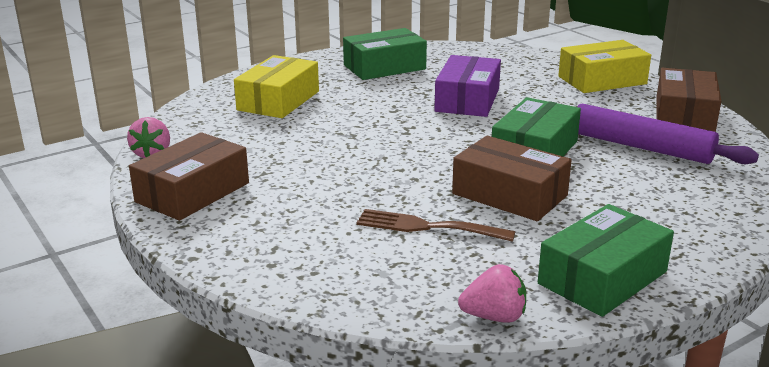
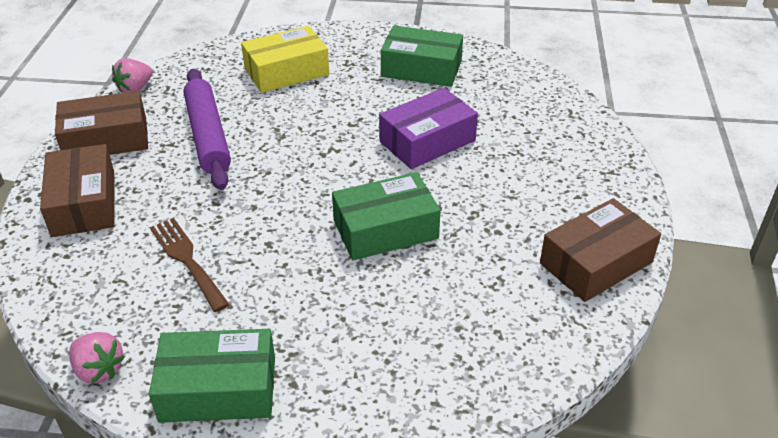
camera: 40 degrees right, 15 degrees up
(509, 194) = (290, 264): brown box -> brown box (84, 203)
(602, 80) = (591, 176): yellow box -> none
(640, 147) = (483, 277): purple rolling pin -> purple rolling pin (208, 135)

